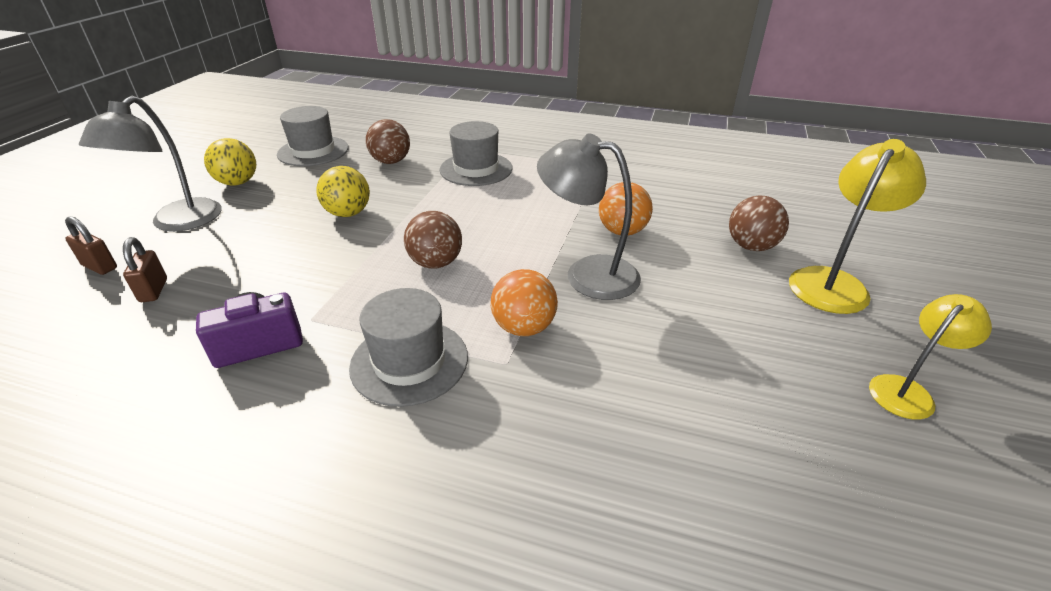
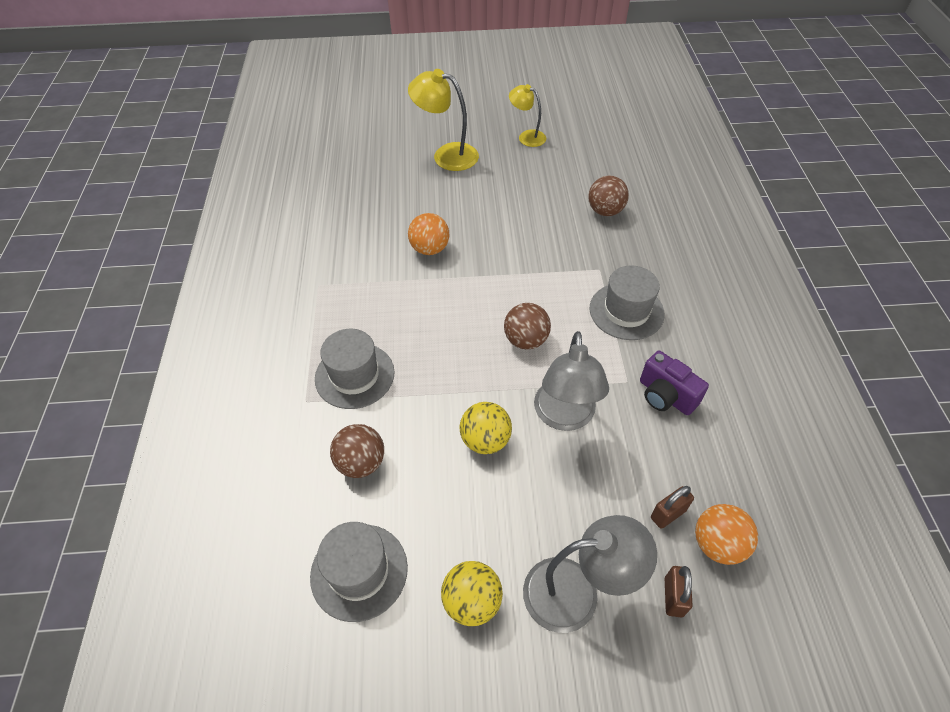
camera: 110 degrees left, 15 degrees up
(524, 327) = (565, 271): orange ball -> orange ball (717, 544)
(587, 274) = (494, 255): grey lamp -> grey lamp (564, 417)
(751, 246) = (421, 187): brown ball -> brown ball (605, 211)

